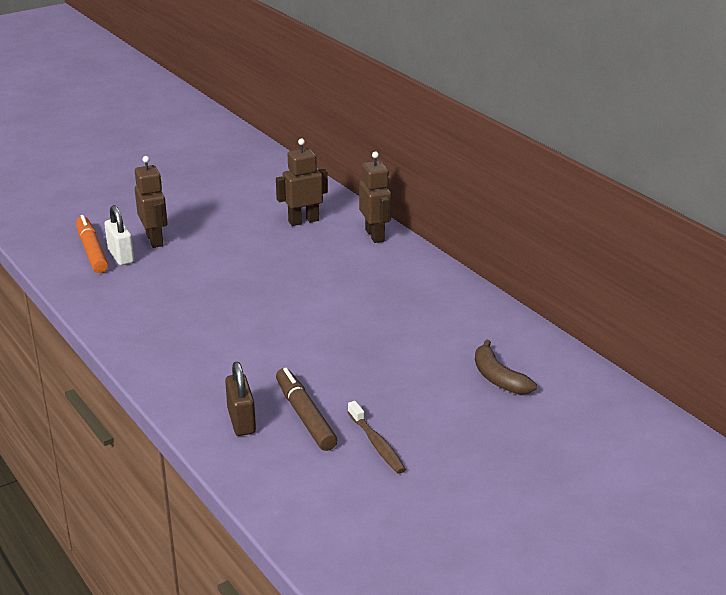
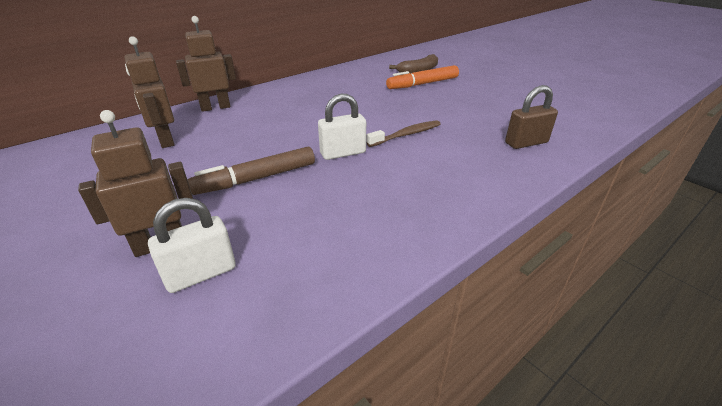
camera: 95 degrees left, 5 degrees up
(92, 251) = (167, 318): orange marker -> orange marker (422, 84)
(253, 306) = (343, 153): none -> white padlock
(305, 416) = (499, 120): brown marker -> brown marker (256, 179)
(377, 444) = (511, 98): brown toothbrush -> brown toothbrush (406, 135)

